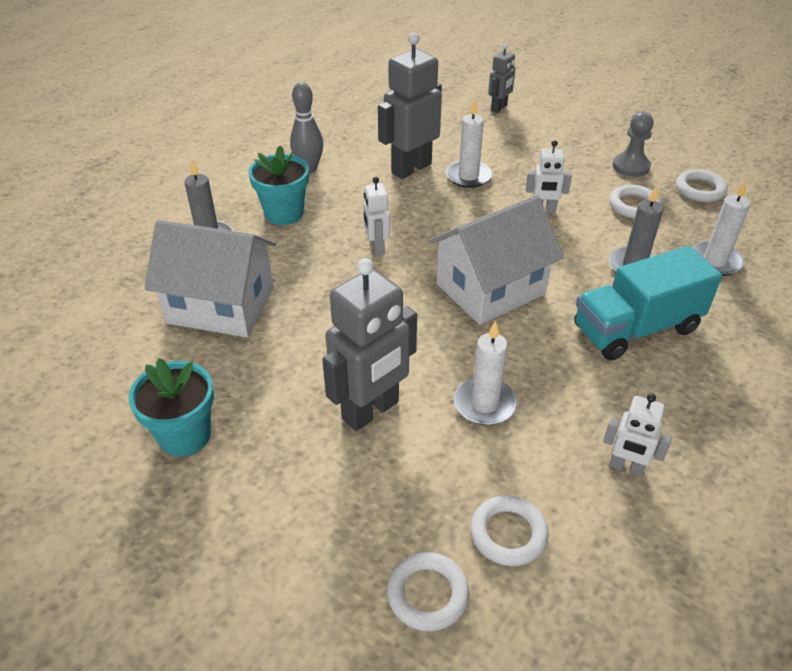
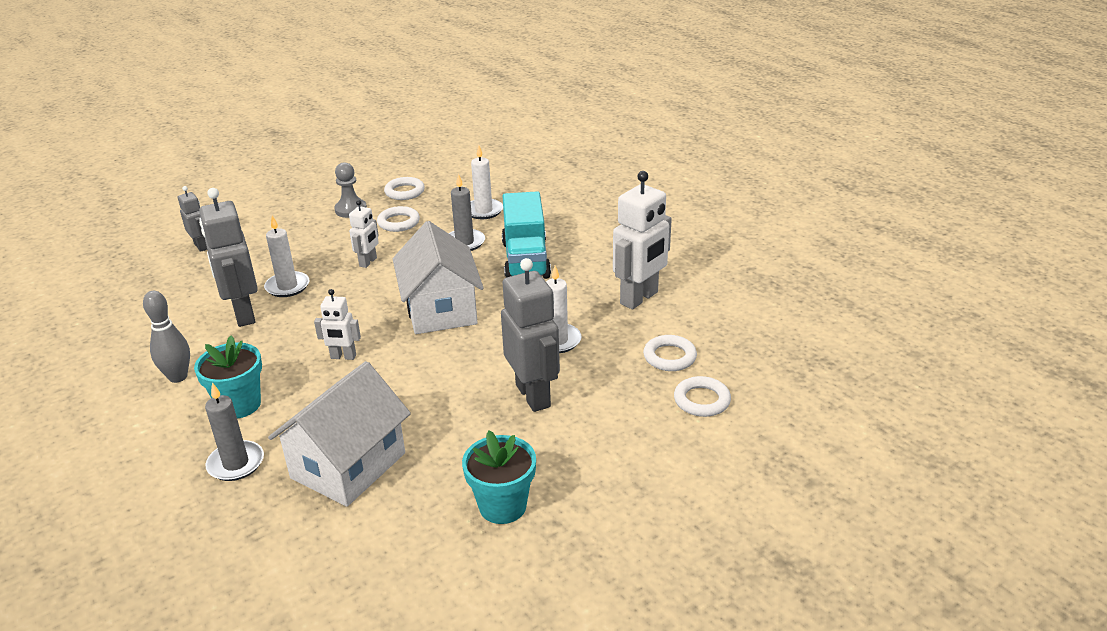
camera: 70 degrees left, 10 degrees down
(626, 467) = (639, 298): white robot -> white robot, size x1.87

